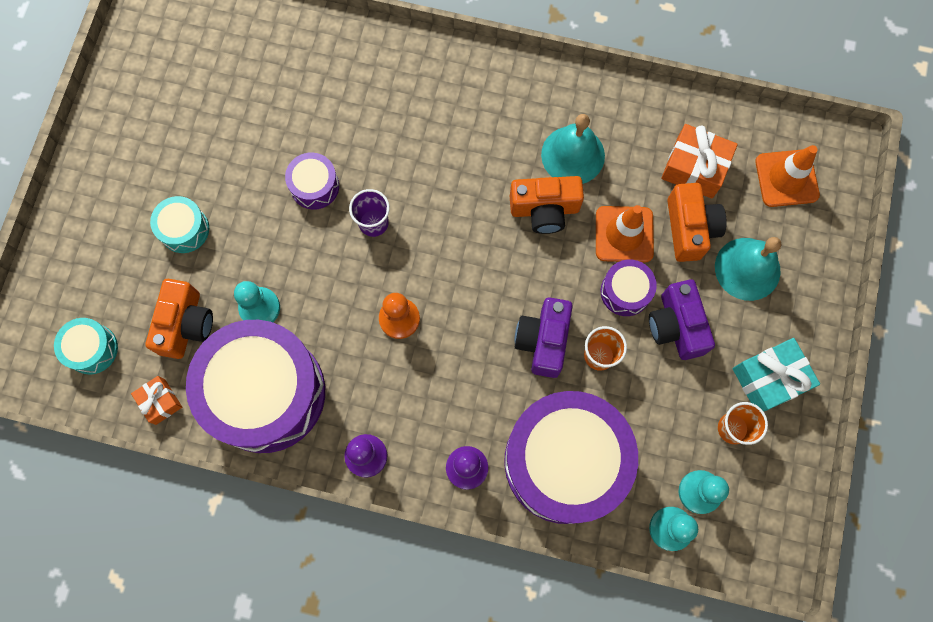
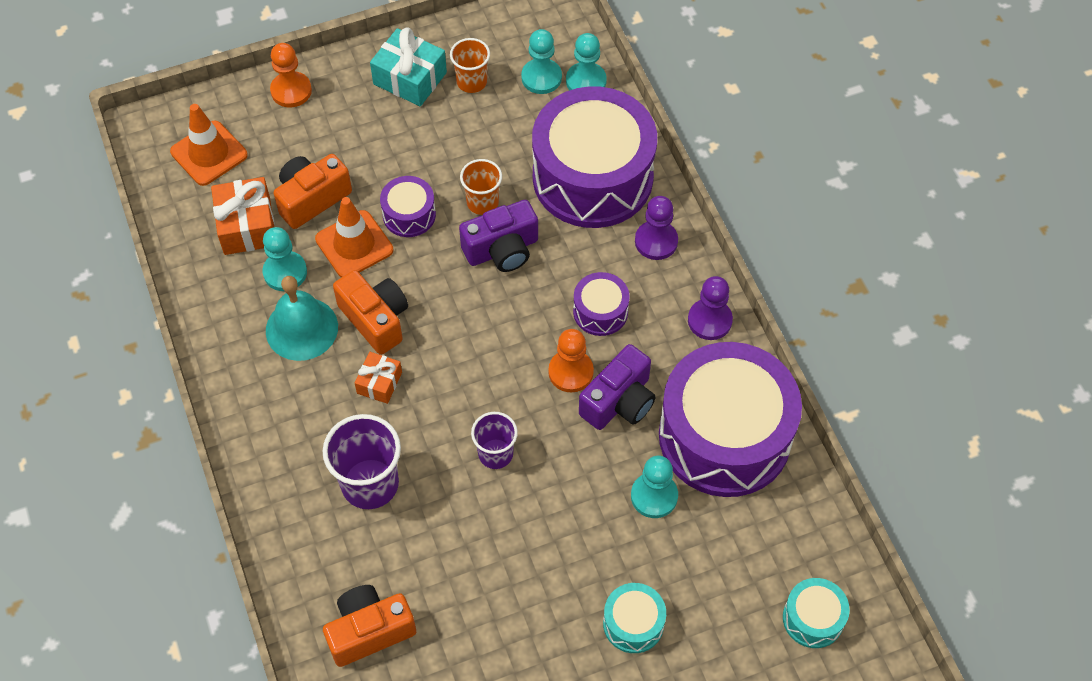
camera: 125 degrees left, 15 degrees down
(160, 402) = (806, 519): orange gift -> orange gift (379, 383)
(186, 325) = (722, 550): orange camera -> orange camera (369, 631)
(314, 186) = (497, 532): purple drum -> purple drum (600, 311)
(413, 128) = (370, 484): none -> purple cup
(632, 171) = (285, 272): none -> turquoise pawn
(676, 326) = (412, 162): purple camera -> purple camera (619, 401)
(747, 269) = (320, 139): turquoise bell -> none
(815, 275) = (291, 91): none -> orange pawn

